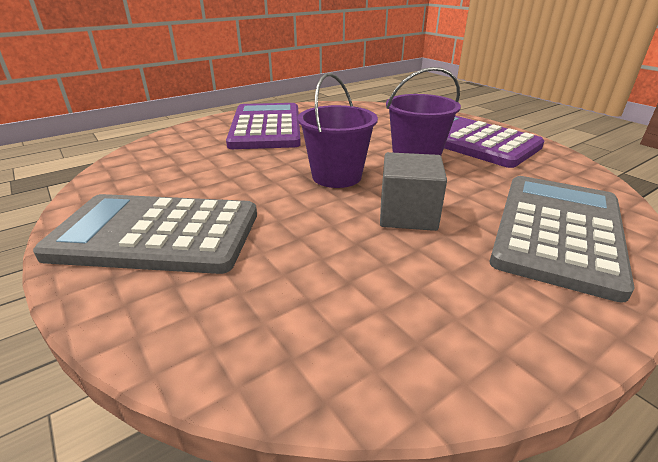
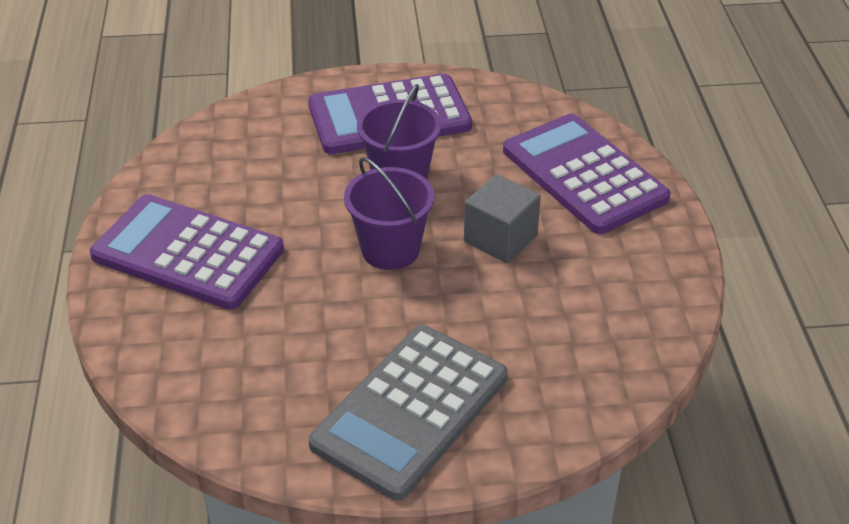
camera: 60 degrees left, 10 degrees up
(557, 231) = (583, 174): grey calculator -> purple calculator

